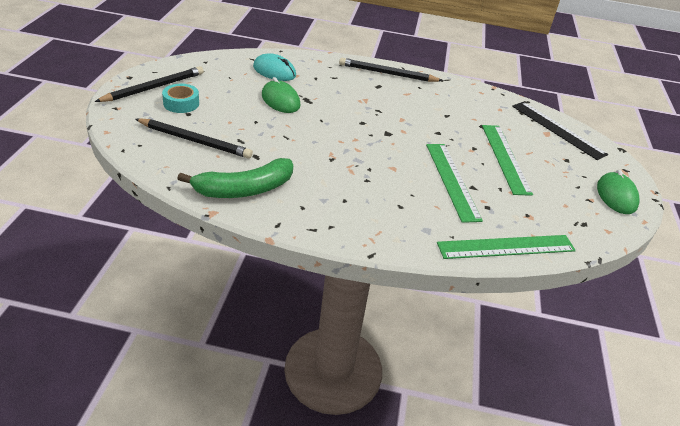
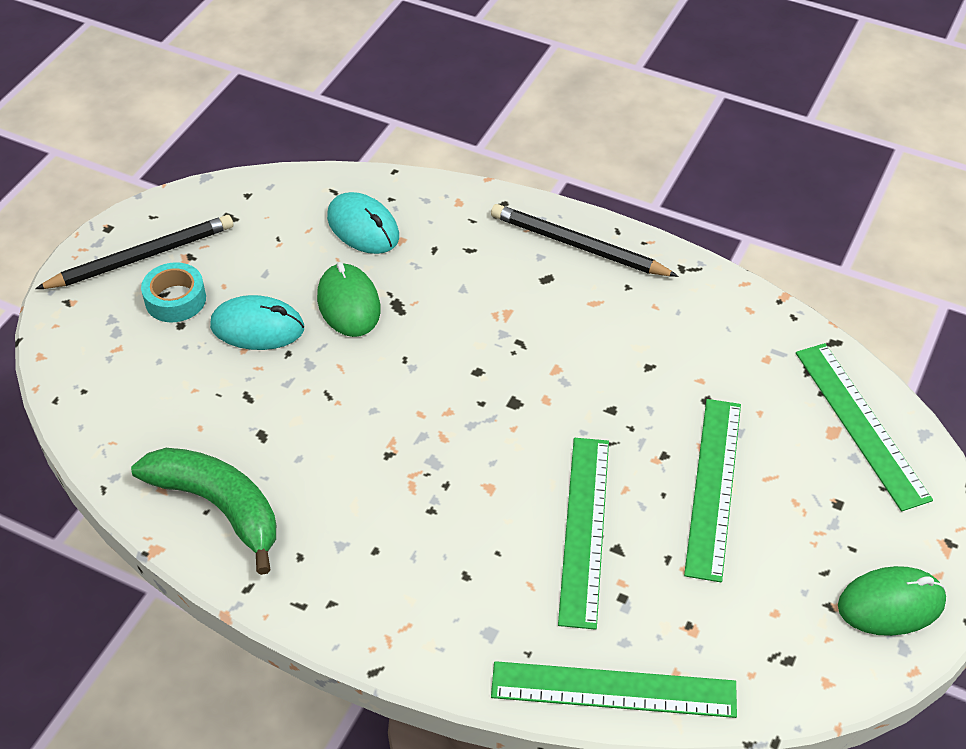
camera: 20 degrees right, 10 degrees up
(194, 141) = (172, 390): black pencil -> none
(234, 112) = (257, 327): none -> turquoise mouse
(244, 189) = (218, 507): green banana -> green banana turned 135 degrees counterclockwise
(557, 129) = (861, 424): black ruler -> green ruler
(616, 196) = (891, 604): green mouse -> green mouse turned 60 degrees clockwise

